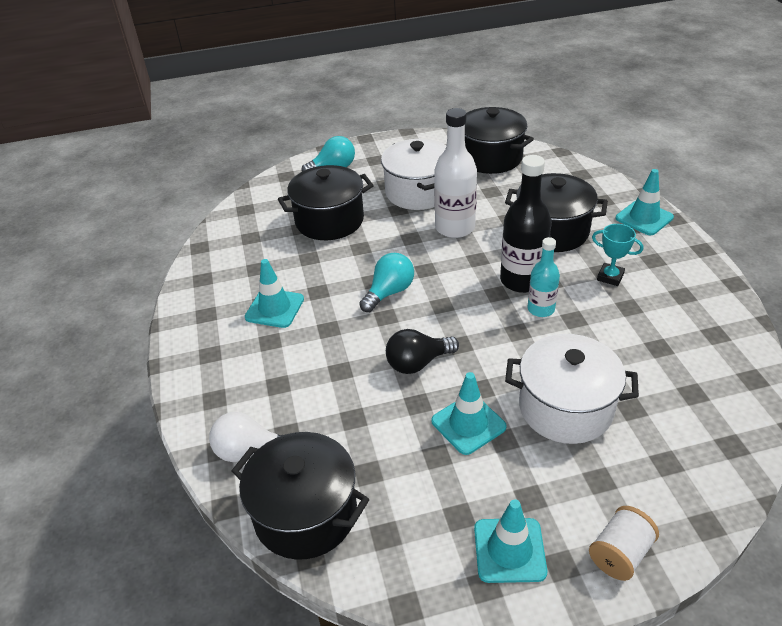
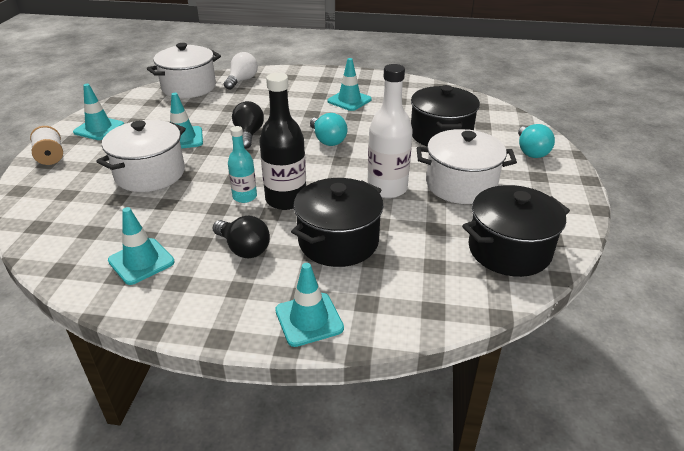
camera: 110 degrees right, 5 degrees down
(305, 514) = (189, 87): black pot -> white pot
(610, 277) = (243, 249): turquoise trophy -> black light bulb
(687, 330) = (141, 261): none -> turquoise traffic cone

